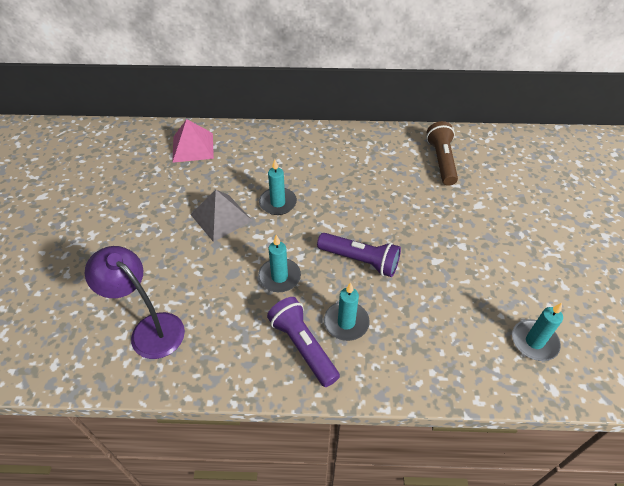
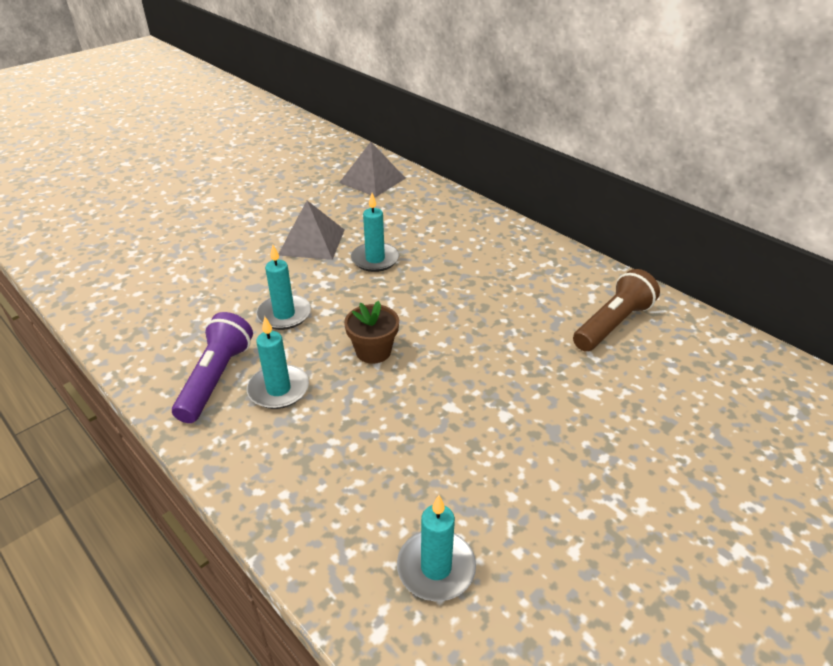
camera: 45 degrees right, 10 degrees down
(150, 329) = (142, 283): purple lamp -> none
(193, 147) = (372, 180): pink pyramid -> grey pyramid
(360, 260) = (373, 351): purple flashlight -> brown flower pot

